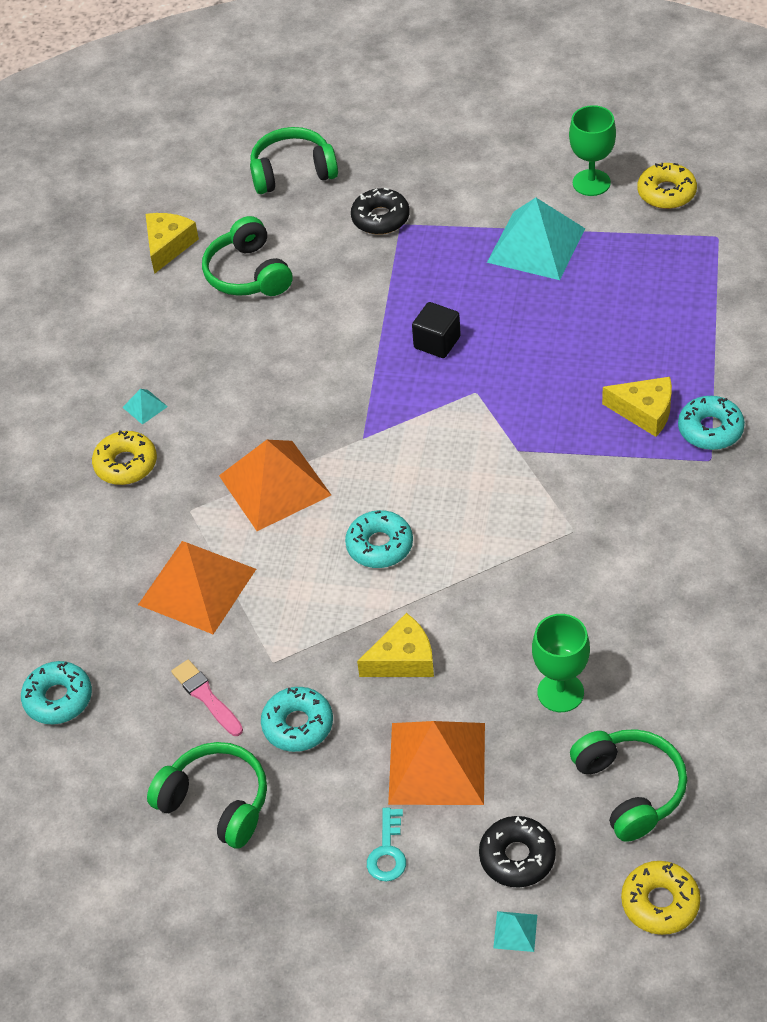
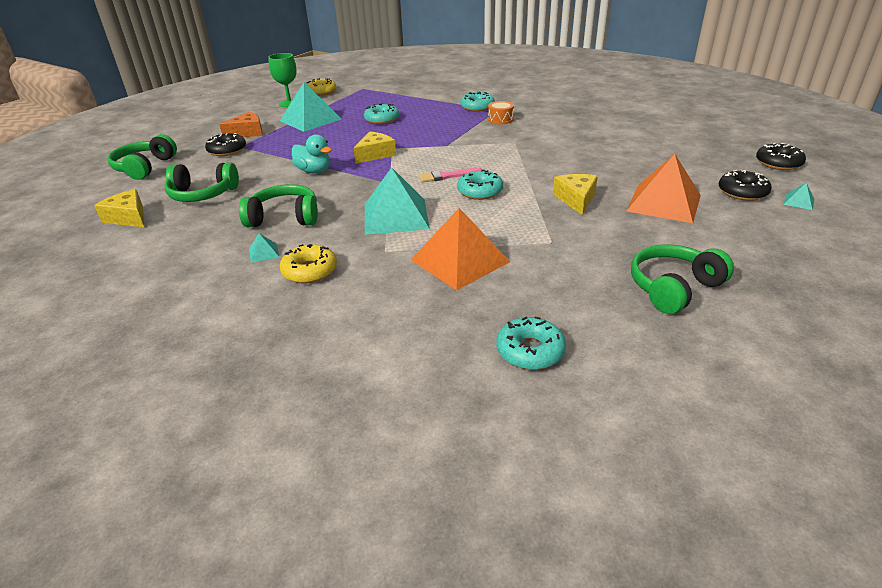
camera: 70 degrees left, 15 degrees down
(206, 697) = (568, 275): pink brush -> pink brush (447, 176)
(275, 485) = (396, 216): orange pyramid -> turquoise pyramid
(298, 725) = (613, 243): turquoise donut -> turquoise donut (382, 119)
(360, 344) = (314, 171): none -> turquoise duck
(387, 852) = (732, 230): turquoise key -> none
(437, 342) = (343, 151): black cube -> none
(450, 203) = (247, 133): none -> orange cheese
(560, 692) = (625, 163): green goblet -> none
(630, 789) = (699, 158): green headphones -> green headphones (284, 218)
(645, 412) = (451, 116): yellow cheese -> yellow cheese (375, 154)
(660, 903) = (778, 163): yellow donut -> black donut
(666, 481) = (500, 119): none -> orange drum

